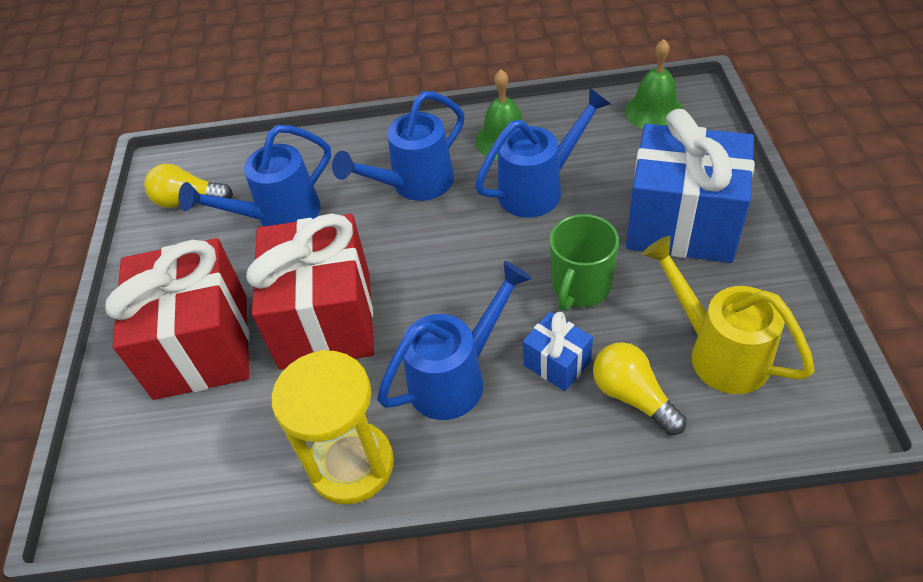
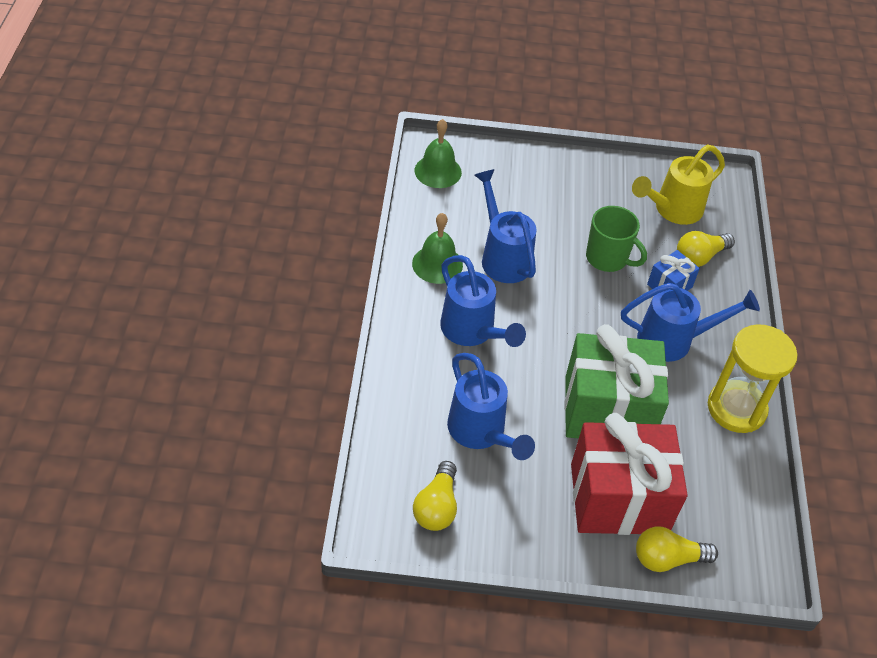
camera: 90 degrees left, 0 degrees up
(121, 402) = (667, 559): none -> yellow light bulb
(325, 319) = (607, 410): red gift -> green gift
(456, 377) = (673, 340): blue watering can -> blue watering can turned 120 degrees clockwise
(682, 224) = (562, 192): blue gift -> none

